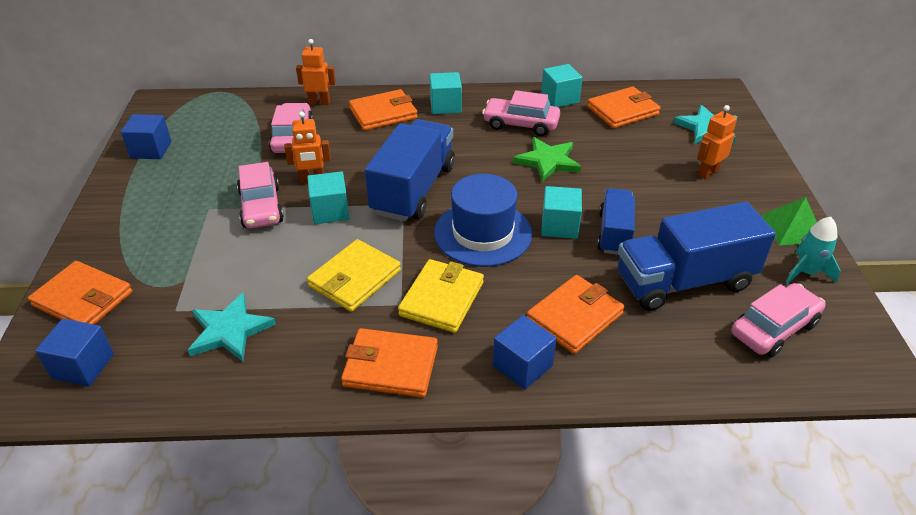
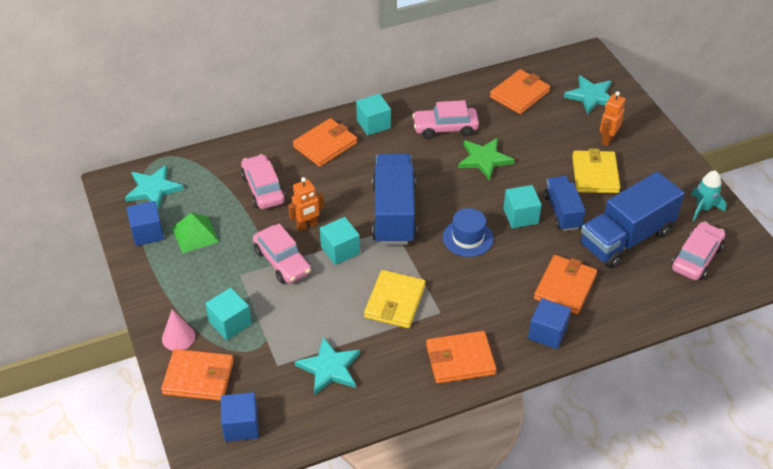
camera: 20 degrees left, 5 degrees up
(97, 252) = (178, 337): none -> pink cone
(188, 115) = (153, 189): none -> turquoise star
(319, 102) = (262, 147): orange robot -> none
(441, 299) = (467, 299): yellow wallet -> yellow wallet (595, 174)
(483, 233) = (468, 238): blue hat -> blue hat, size x0.65
(560, 98) = (464, 93): turquoise cube -> turquoise cube (230, 323)
(793, 228) = (683, 174): green pyramid -> green pyramid (195, 234)

